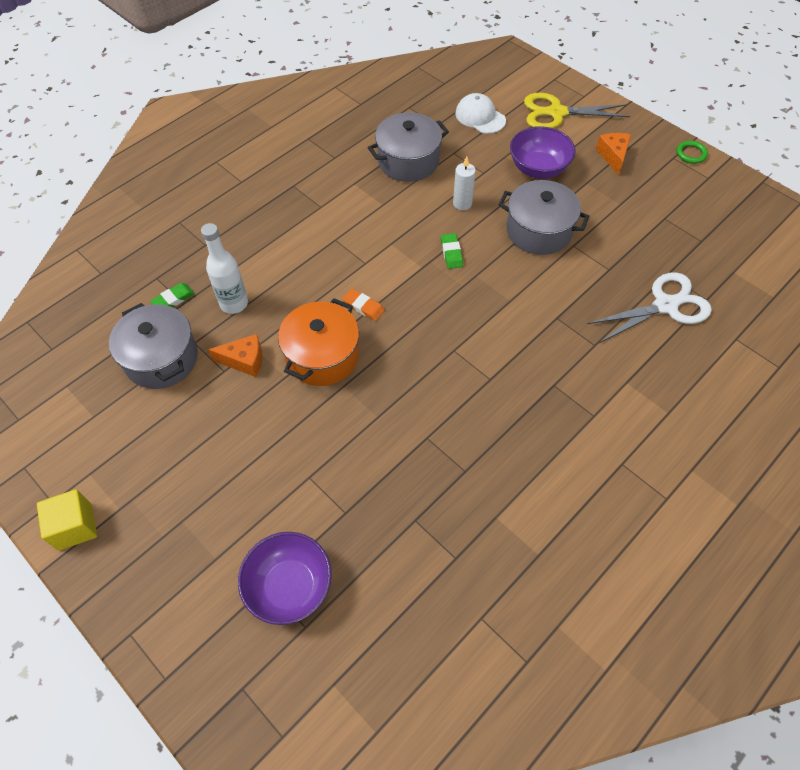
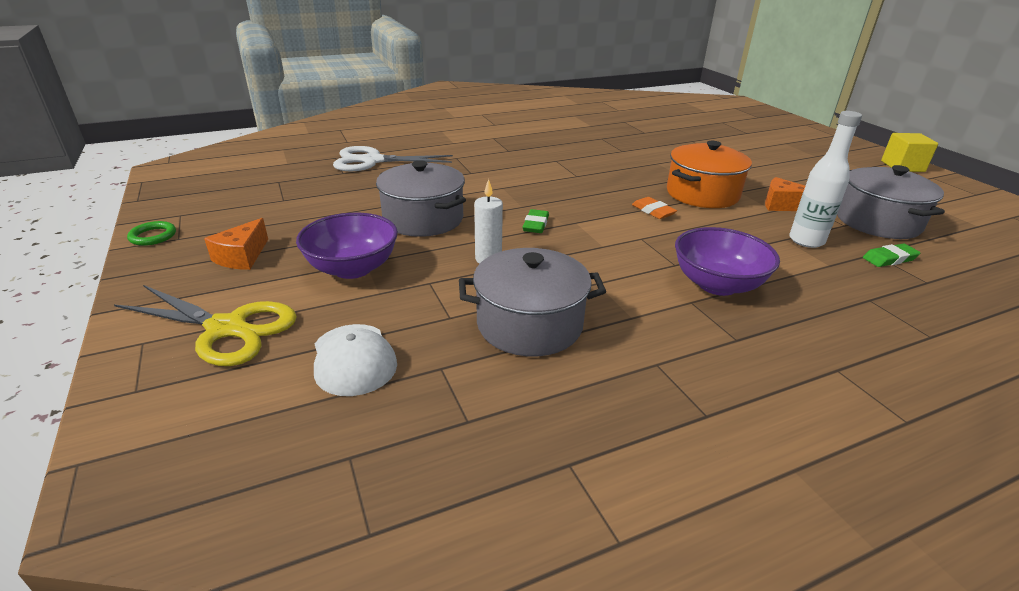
camera: 160 degrees left, 25 degrees down
(289, 586) = (732, 130): purple bowl -> purple bowl (717, 284)

